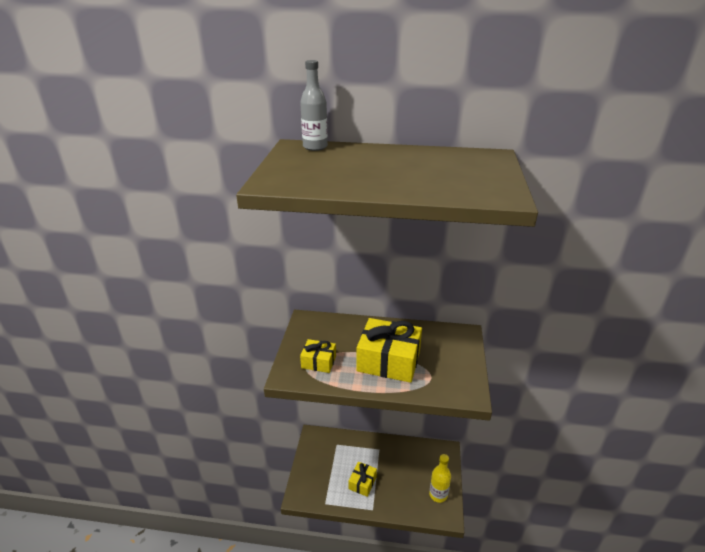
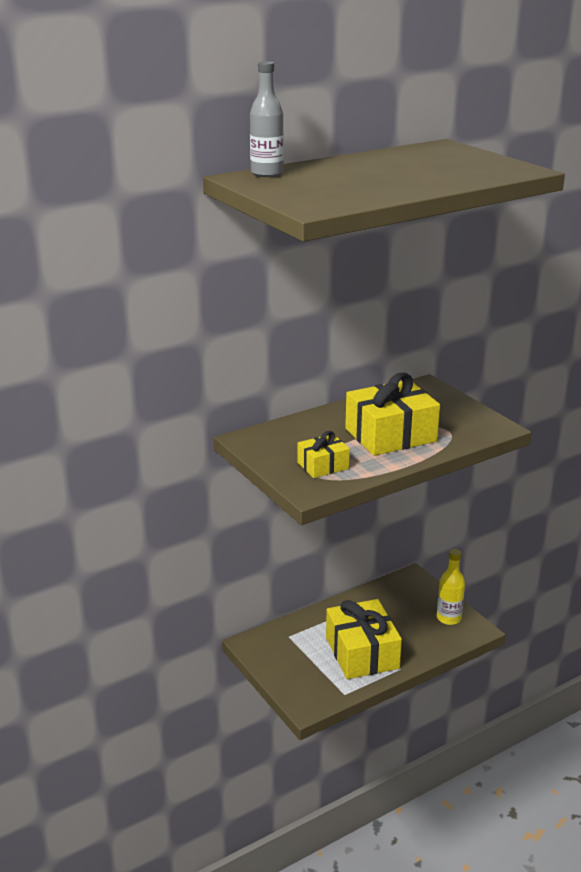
camera: 40 degrees left, 5 degrees down
(362, 483) = (362, 653): yellow gift -> yellow gift, size x1.87

